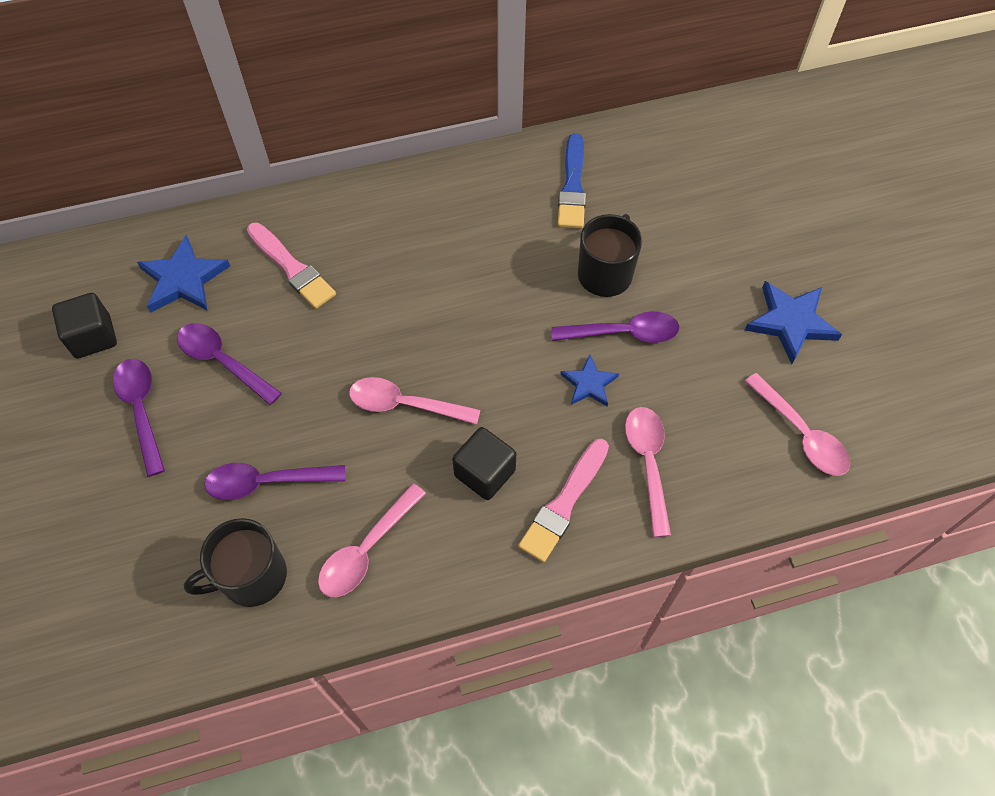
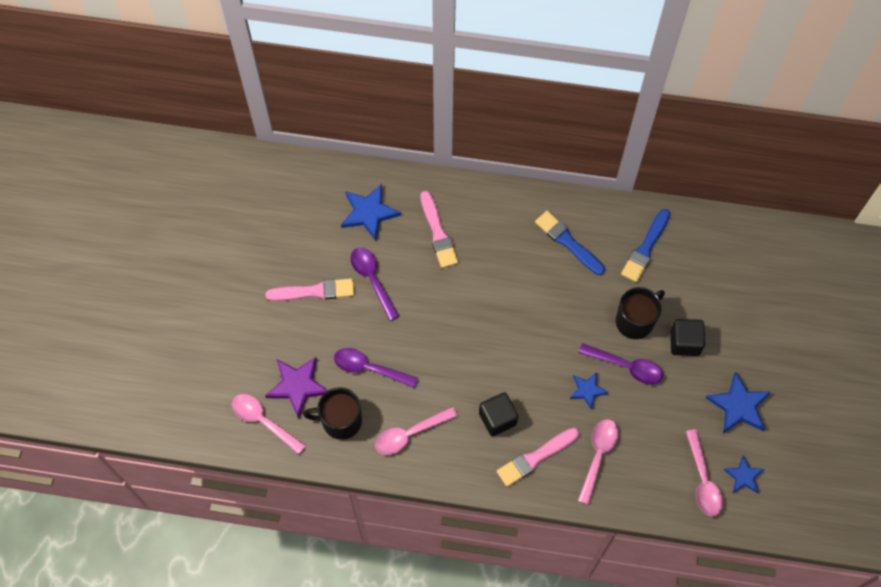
camera: 25 degrees right, 5 degrees up
(93, 337) = (302, 230): black cube -> black cube (684, 342)
(141, 410) = (314, 291): purple spoon -> pink brush
(165, 554) = (298, 386): none -> purple star
(405, 405) = (469, 355): pink spoon -> pink spoon (263, 421)
(471, 215) = (568, 242): none -> blue brush
(848, 406) = (744, 476): none -> blue star

